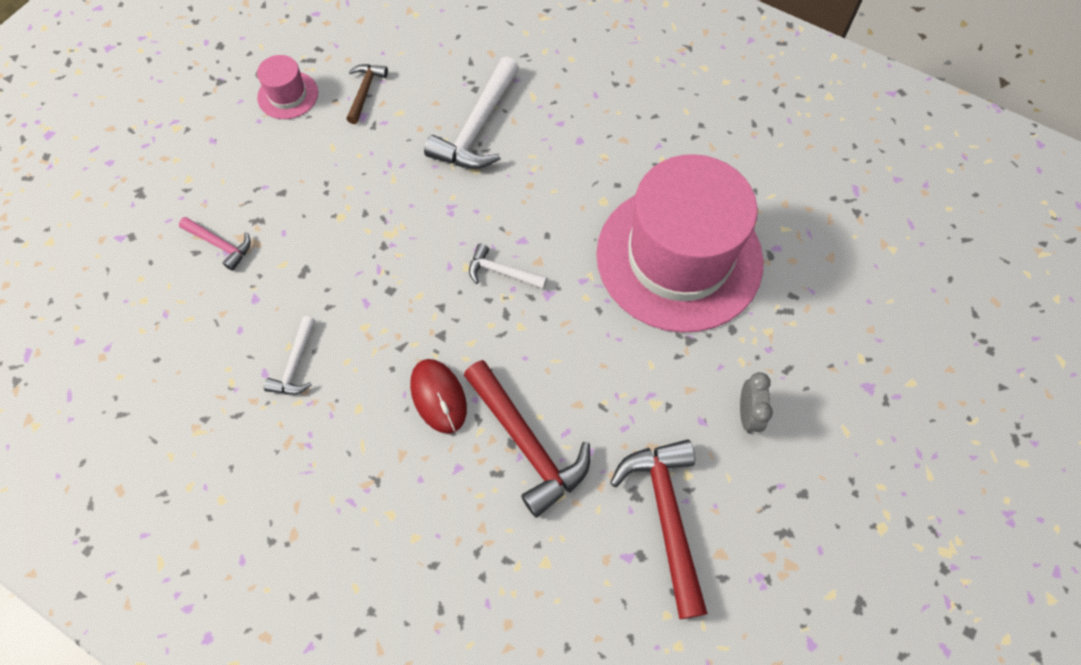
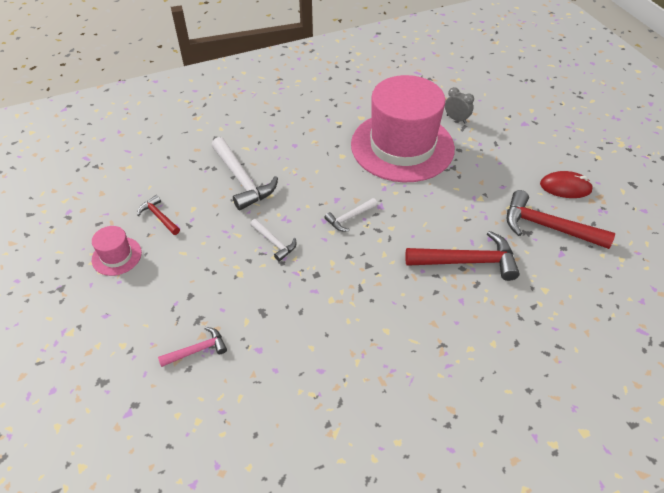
camera: 55 degrees left, 15 degrees down
(295, 364) = (328, 349): white hammer -> white hammer (274, 242)
(365, 92) = (159, 217): brown hammer -> red hammer
(438, 397) = (408, 286): red mouse -> red mouse (565, 187)
(748, 414) = (510, 169): grey clock -> grey clock (456, 119)

